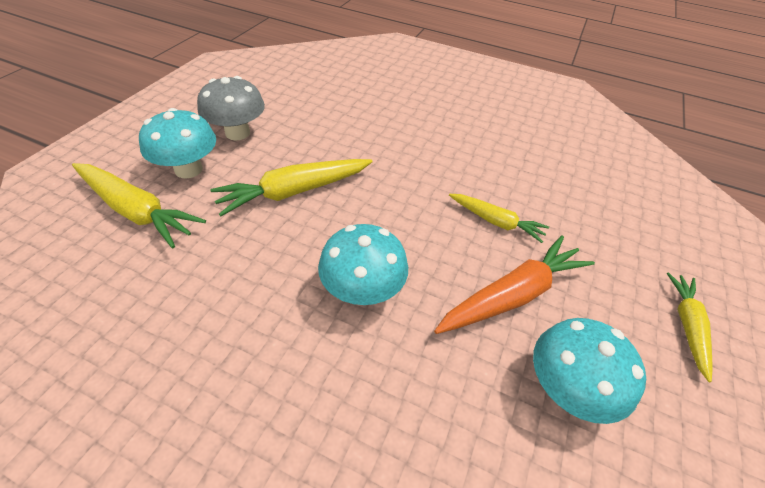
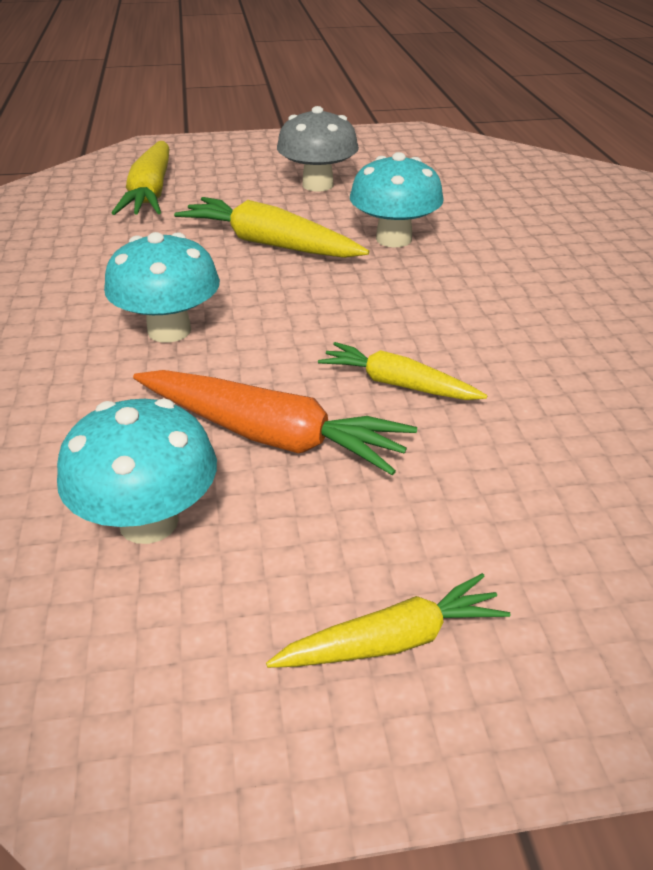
camera: 60 degrees right, 10 degrees down
(188, 169) = (231, 188): turquoise mushroom -> turquoise mushroom (393, 239)
(496, 222) = (398, 384): yellow carrot -> yellow carrot turned 120 degrees clockwise

